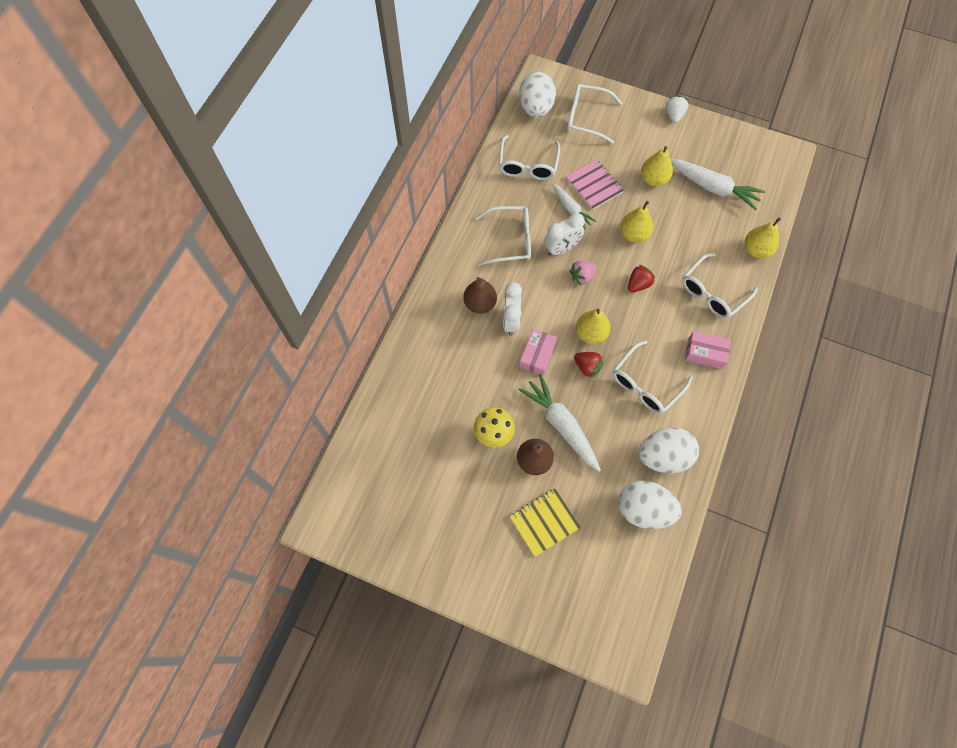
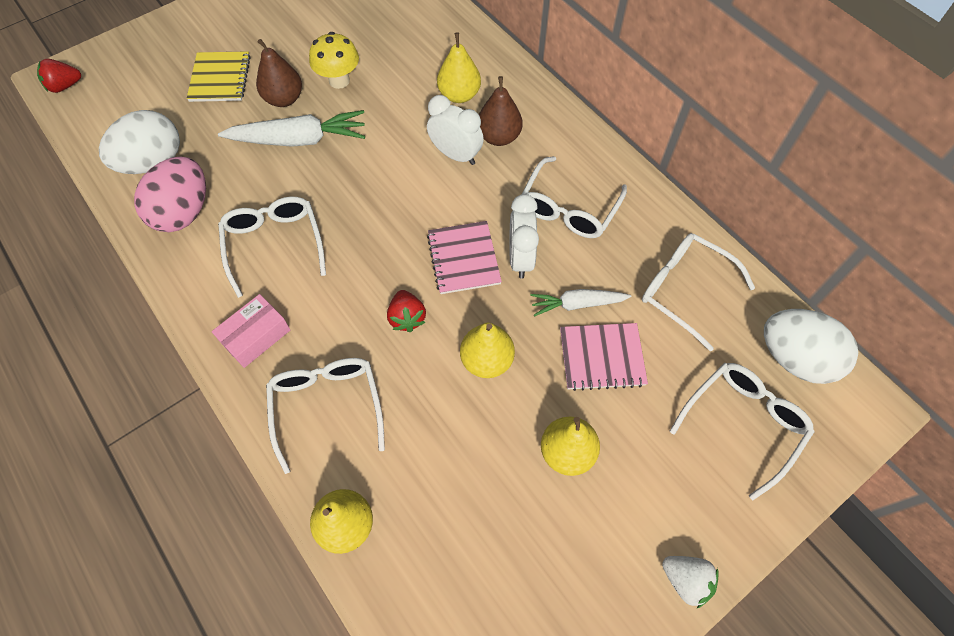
camera: 120 degrees right, 5 degrees down
(537, 355) = (394, 158): pink box -> none
(582, 276) = (464, 259): pink strawberry -> pink notebook
(587, 367) = (342, 198): red strawberry -> red strawberry (65, 86)
(590, 333) = (380, 225): yellow pear -> yellow pear (459, 95)
(663, 456) = (184, 212): white egg -> pink egg
(713, 187) = (498, 540): white carrot -> none

